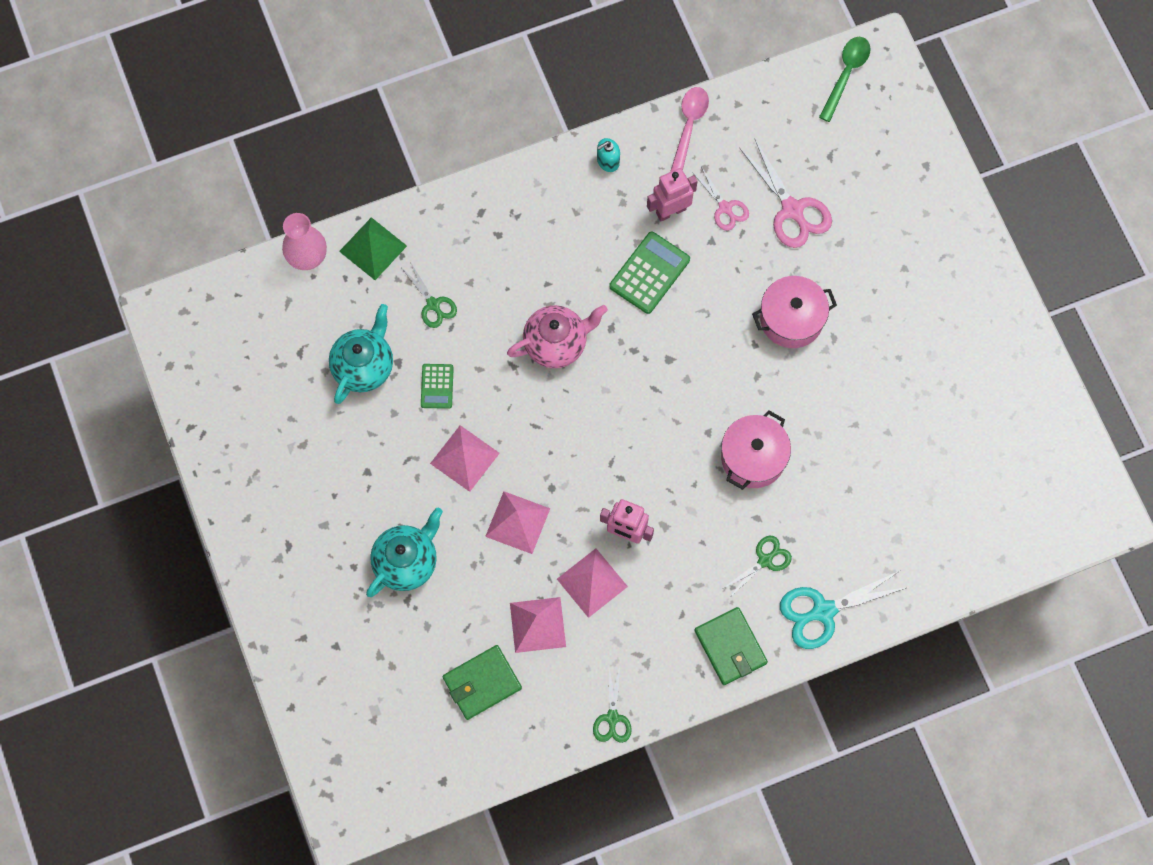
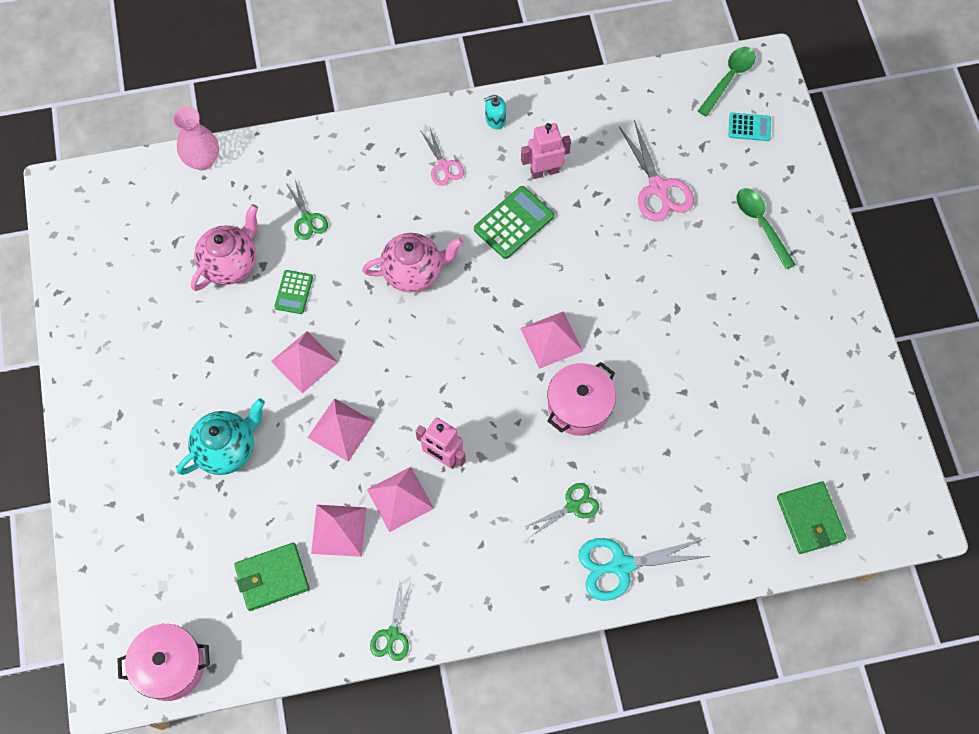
camera: 10 degrees right, 5 degrees down
(364, 366) = (230, 263): turquoise teapot -> pink teapot
(373, 248) = (264, 162): green pyramid -> none
(689, 127) = (575, 101): pink spoon -> none
(711, 392) = (551, 339): none -> pink pyramid
(725, 208) = (596, 176): pink scissors -> pink scissors (443, 166)
(730, 647) = (522, 585): green wallet -> green wallet (810, 519)
(791, 319) = (639, 285): pink pot -> pink pot (170, 666)
(876, 126) = (749, 127): none -> turquoise calculator
(904, 232) = (761, 224): none -> green spoon

